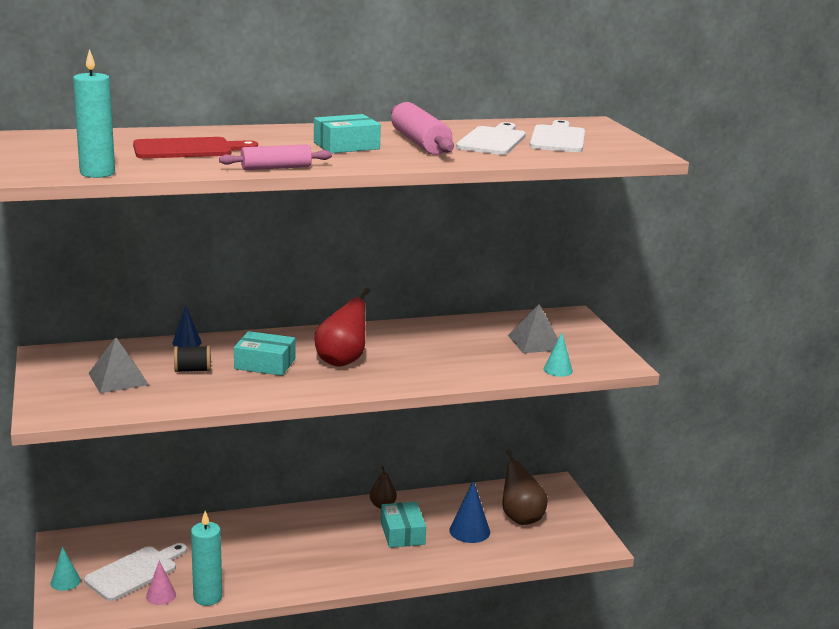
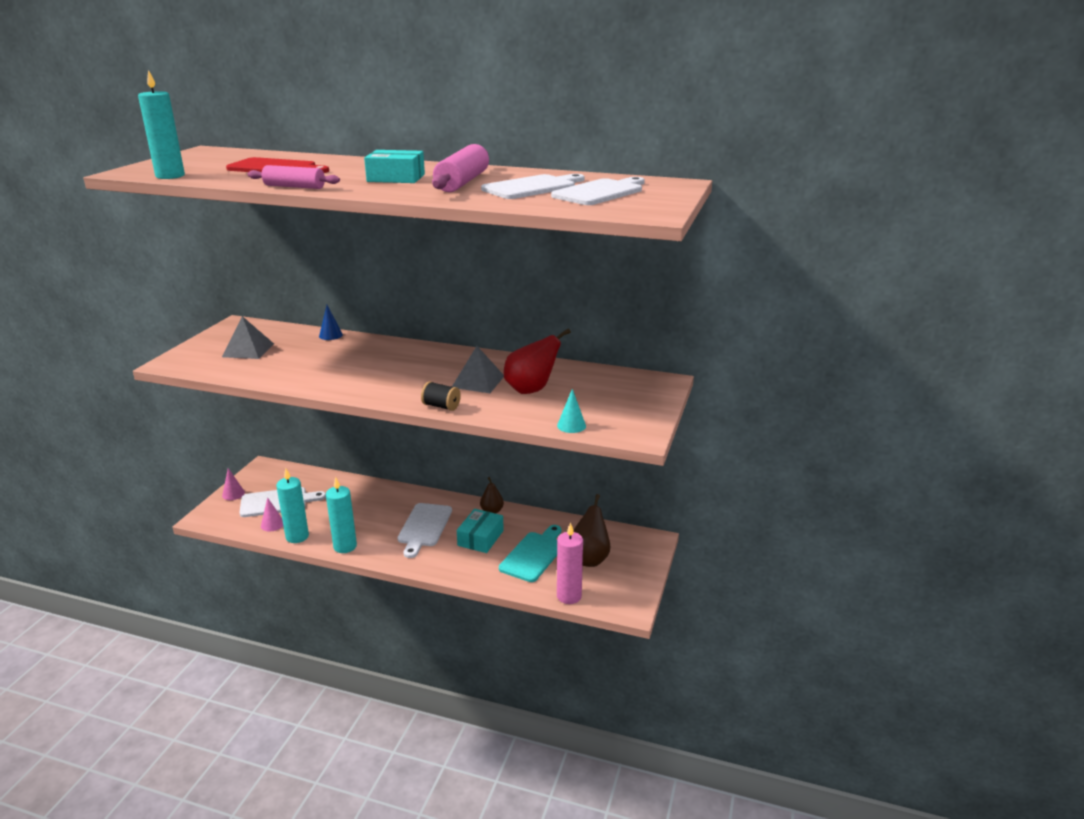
camera: 35 degrees right, 5 degrees up
(65, 581) = (233, 494): turquoise cone -> pink cone
(192, 370) = (301, 355): black spool -> black spool (441, 406)
(265, 364) = (354, 363): turquoise box -> none
(274, 588) = (345, 546): none -> turquoise candle
(334, 542) = (424, 527): none -> white cutting board
(342, 361) = (411, 374): red pear -> red pear (531, 390)
(469, 531) = (534, 555): blue cone -> turquoise cutting board
(535, 342) = (591, 397): grey pyramid -> grey pyramid (478, 381)
(541, 554) = (569, 596): none -> pink candle

